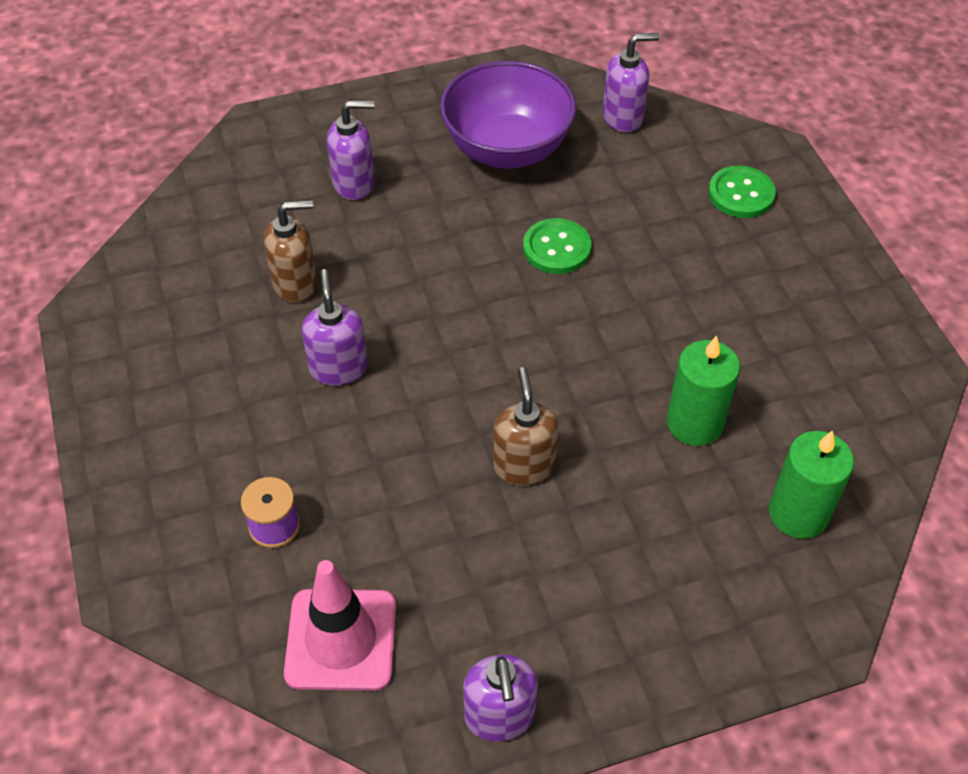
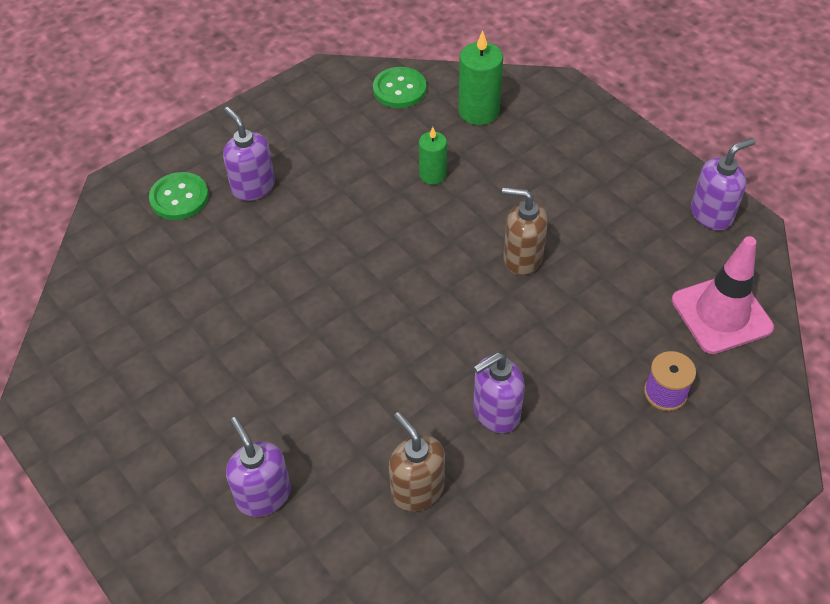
camera: 110 degrees left, 0 degrees up
(507, 149) = (170, 379): purple bowl -> none
(524, 465) = (522, 258): brown soap dispenser -> brown soap dispenser turned 45 degrees clockwise
(556, 248) = (290, 302): green button -> green button (399, 89)
(623, 117) = (98, 301): purple soap dispenser -> purple soap dispenser (253, 187)
(694, 423) = (432, 175): green candle -> green candle, size x0.63

